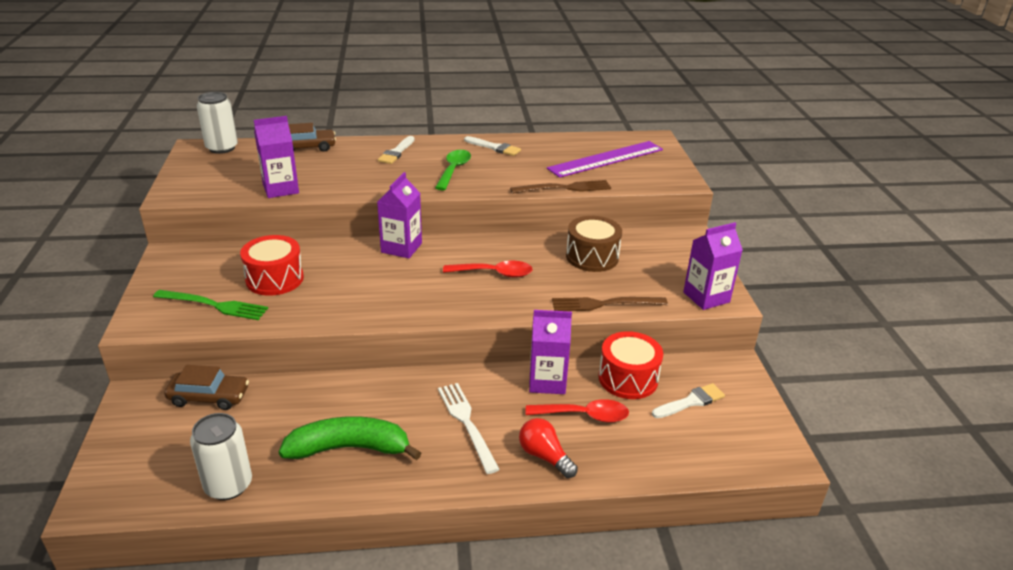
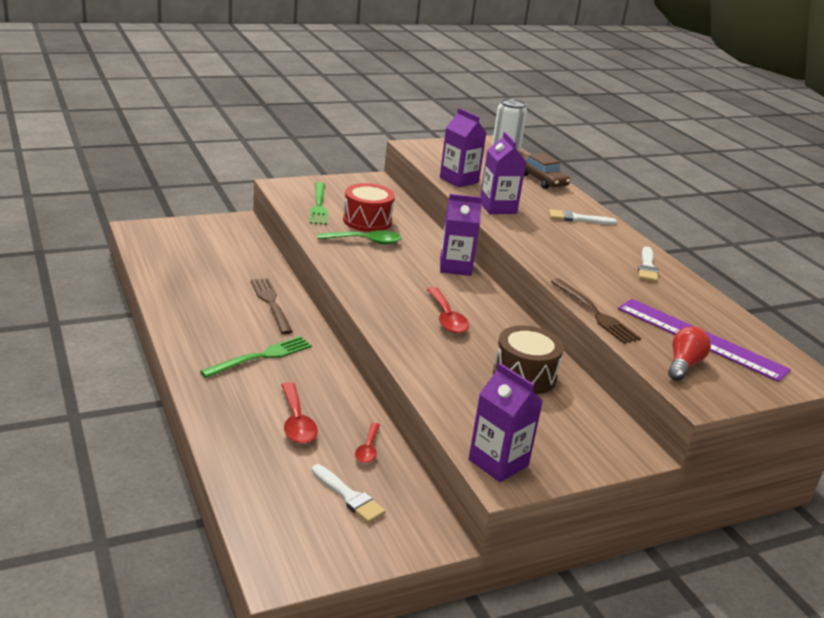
camera: 70 degrees right, 5 degrees down
(209, 397) = (250, 245): brown car -> none
(228, 485) = (163, 268): white can -> none
(349, 448) = (213, 307): green banana -> none
(453, 170) = (571, 249): green spoon -> green spoon (365, 241)
(466, 422) = (262, 356): white fork -> green fork
(544, 456) = (232, 402): red light bulb -> red light bulb (683, 365)
(547, 381) = (338, 396): purple carton -> purple carton (498, 208)
(603, 304) = (434, 386): brown fork -> brown fork (270, 303)
(628, 378) = (368, 449): red drum -> red spoon

